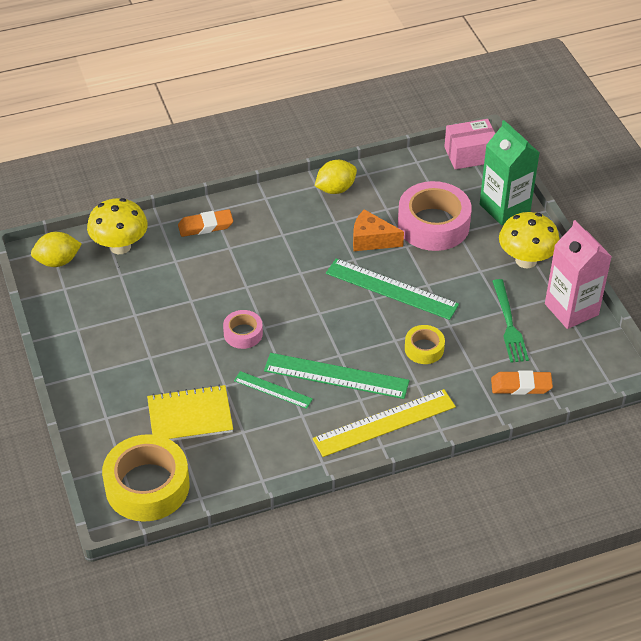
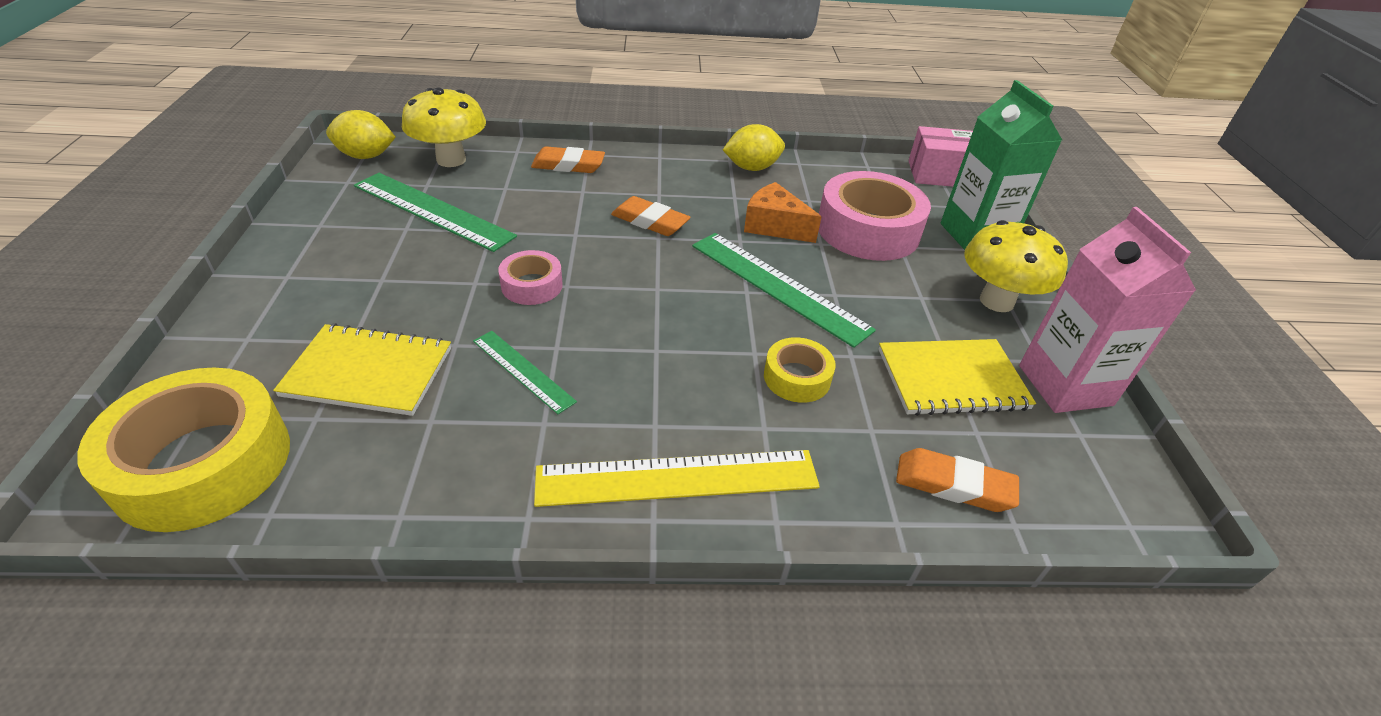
camera: 15 degrees right, 5 degrees down
(289, 261) = (650, 221): none -> orange eraser
(336, 376) = (635, 378): green ruler -> green ruler (433, 211)
(509, 324) = (951, 379): green fork -> yellow notebook

